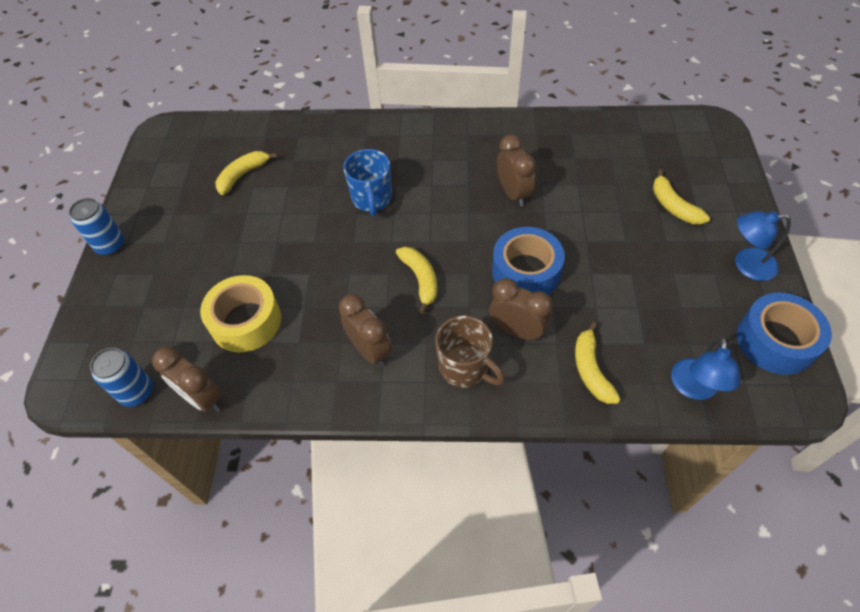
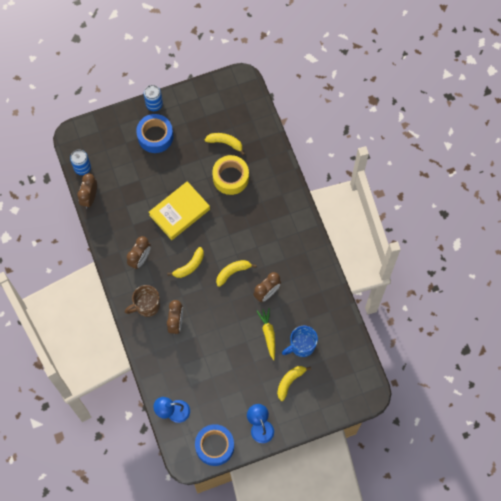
camera: 65 degrees right, 15 degrees up
(246, 321) = (135, 195): yellow tape -> yellow tape (230, 177)
(317, 265) = (179, 212): none -> yellow book
(372, 199) = (234, 219): blue mug -> blue mug (301, 345)
(465, 368) = (146, 305): brown mug -> brown mug turned 45 degrees clockwise
(526, 272) = (214, 316): blue tape -> blue tape (155, 136)
(583, 210) = (268, 334): none -> yellow carrot
(591, 370) = (166, 363): yellow banana -> yellow banana (233, 272)

